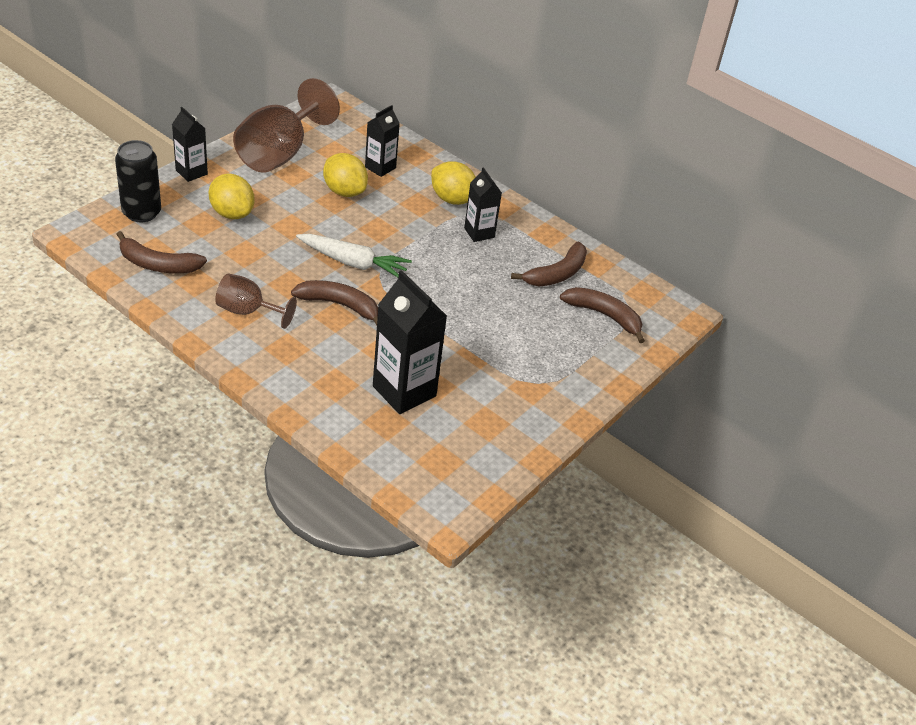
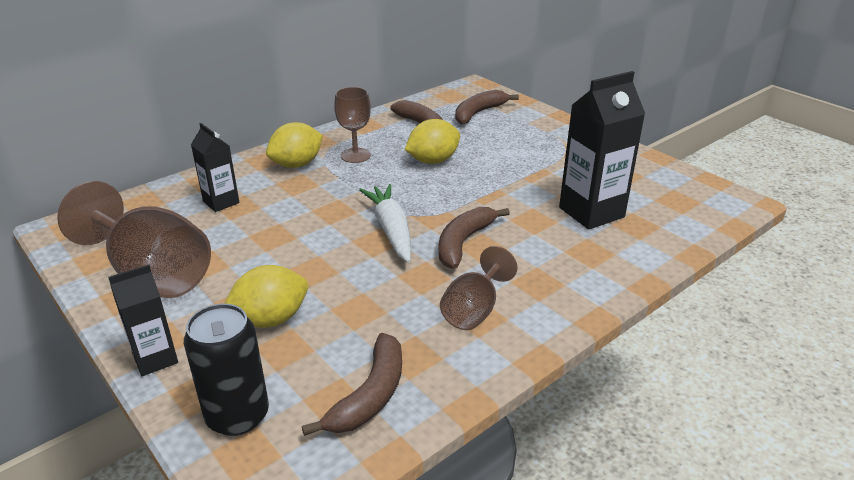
camera: 75 degrees left, 10 degrees down
(344, 191) = (257, 228): yellow lemon -> yellow lemon (433, 161)
(353, 263) = (391, 230): white carrot -> white carrot turned 45 degrees counterclockwise
(479, 233) = (355, 155): black carton -> brown goblet

